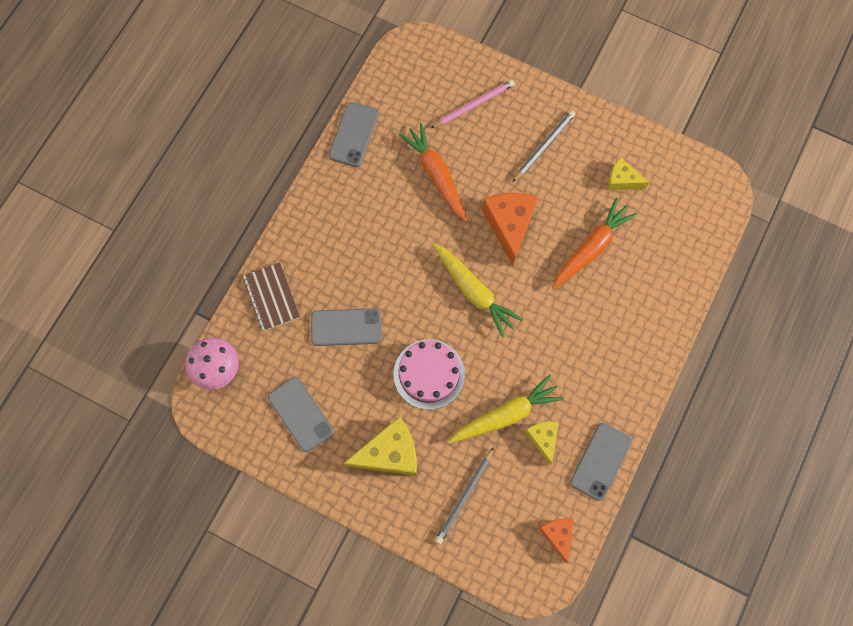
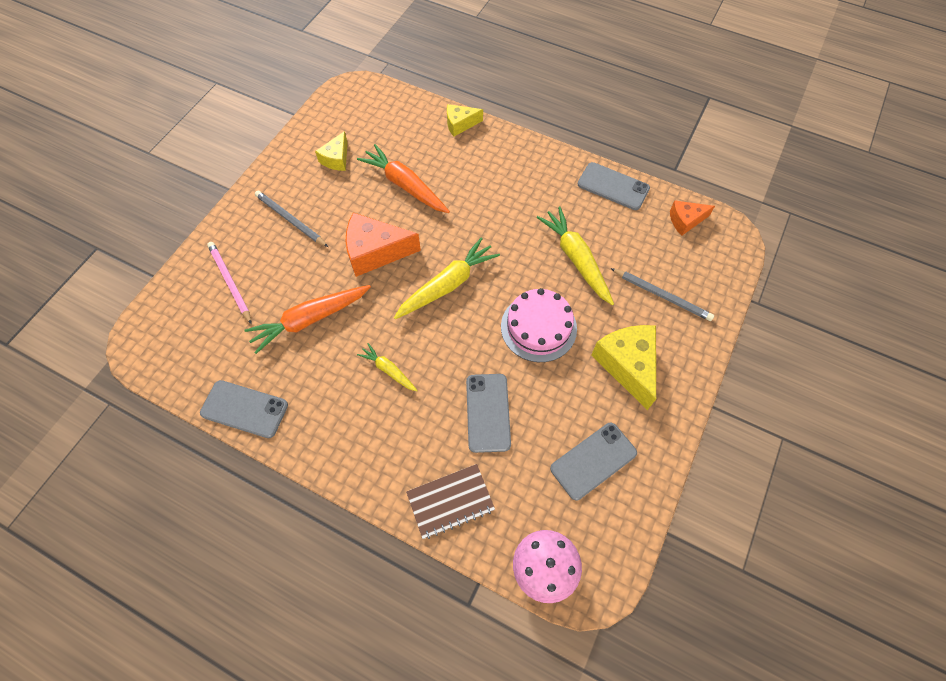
camera: 90 degrees left, 10 degrees down
(387, 244) = (388, 370): none -> yellow carrot
(543, 439) = (597, 229): yellow cheese -> yellow cheese (460, 124)

